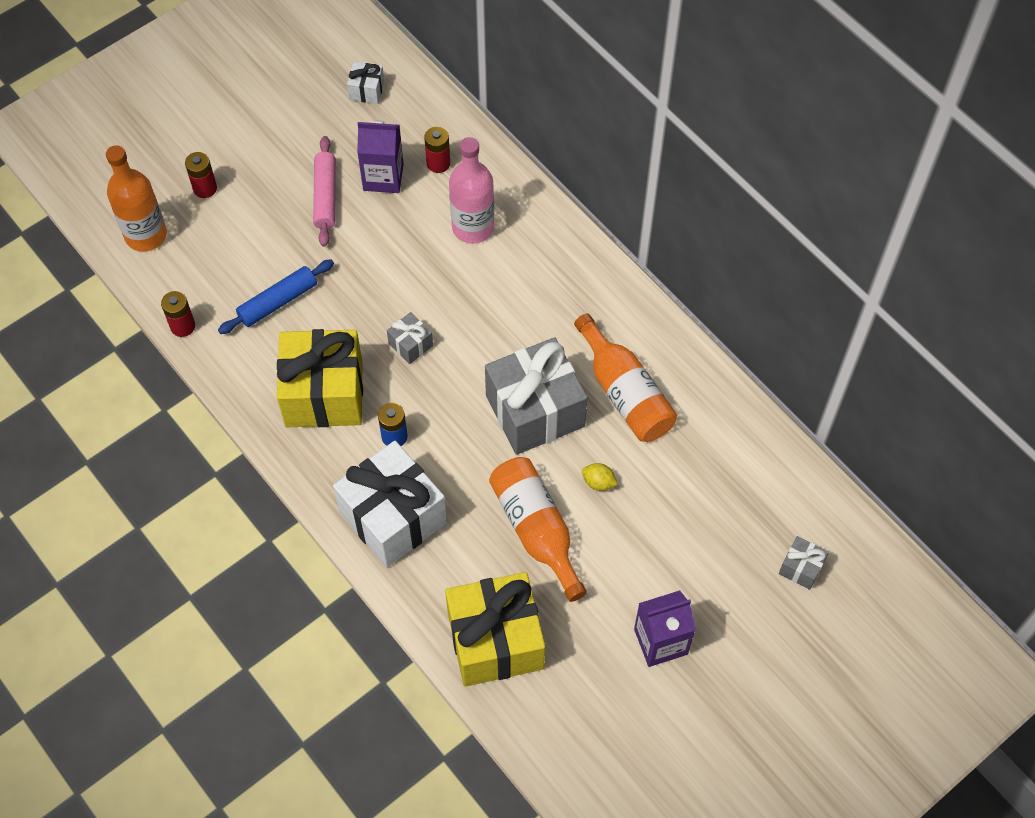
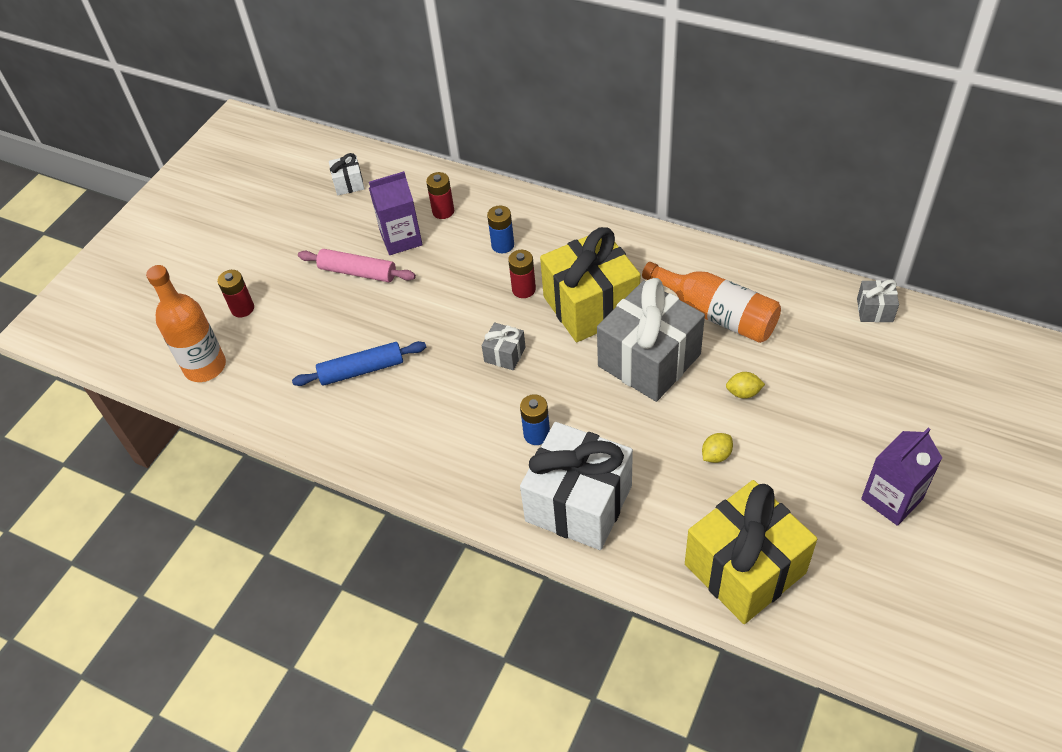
camera: 20 degrees left, 10 degrees down
(183, 326) = (281, 427): red battery -> red battery (524, 289)
(278, 302) = (362, 370): blue rolling pin -> blue rolling pin turned 45 degrees clockwise
(324, 393) = (449, 426): yellow gift -> yellow gift (590, 305)
(325, 196) = (358, 272): pink rolling pin -> pink rolling pin turned 45 degrees counterclockwise
(473, 227) = (502, 245): pink bottle -> blue battery
(536, 529) = (716, 455): orange bottle -> yellow lemon
(801, 568) = (962, 384): grey gift -> grey gift (874, 310)

